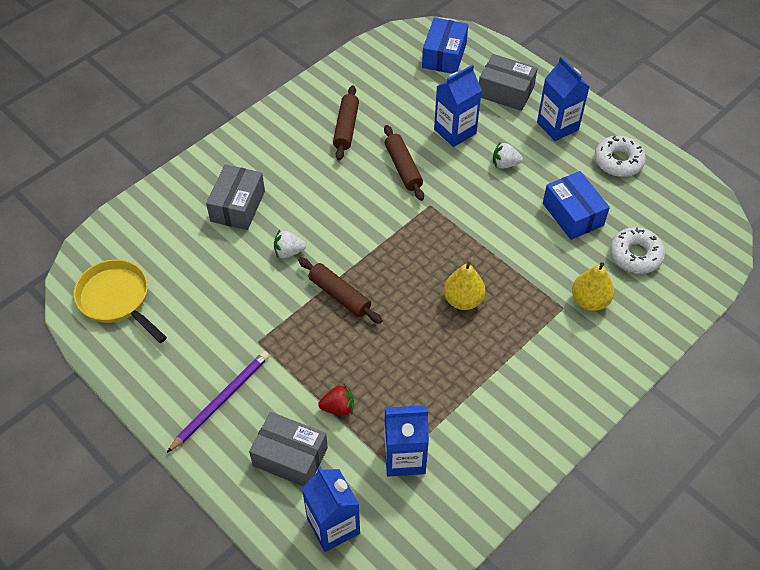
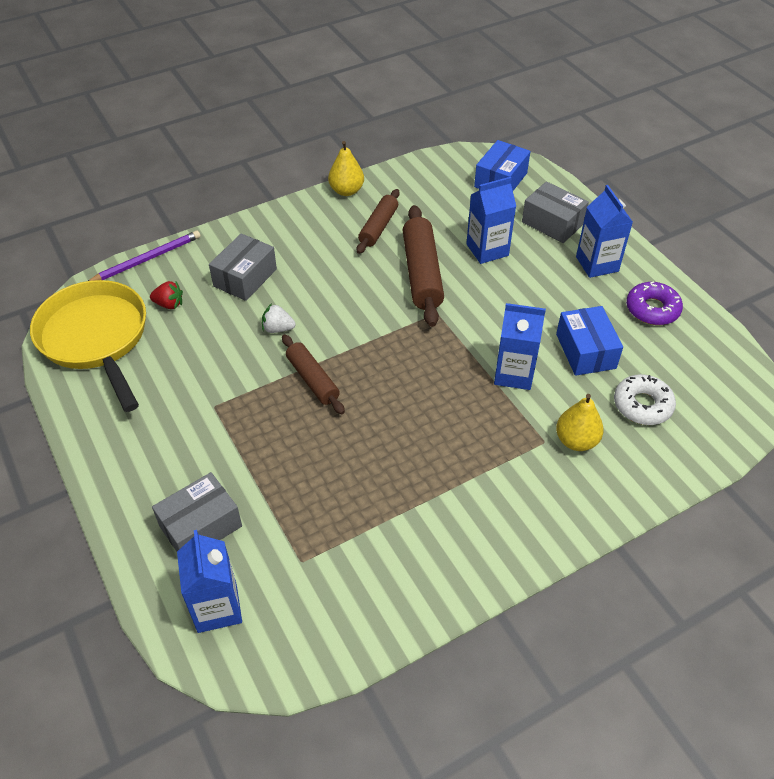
camera: 15 degrees right, 5 degrees down
(117, 299) = (96, 338): yellow pan -> yellow pan, size x1.52
(221, 401) = (154, 455): purple pencil -> purple pencil (147, 259)
(290, 457) = (201, 526): grey box -> grey box turned 75 degrees counterclockwise
(338, 407) = (269, 488): red strawberry -> red strawberry (169, 304)
(403, 168) = (422, 273): brown rolling pin -> brown rolling pin, size x1.59
(404, 457) = (319, 555): blue carton -> blue carton (514, 374)
(463, 300) = (438, 411): yellow pear -> yellow pear (346, 191)
(505, 164) = (529, 289): white strawberry -> none
(618, 161) = (652, 309): white donut -> purple donut

